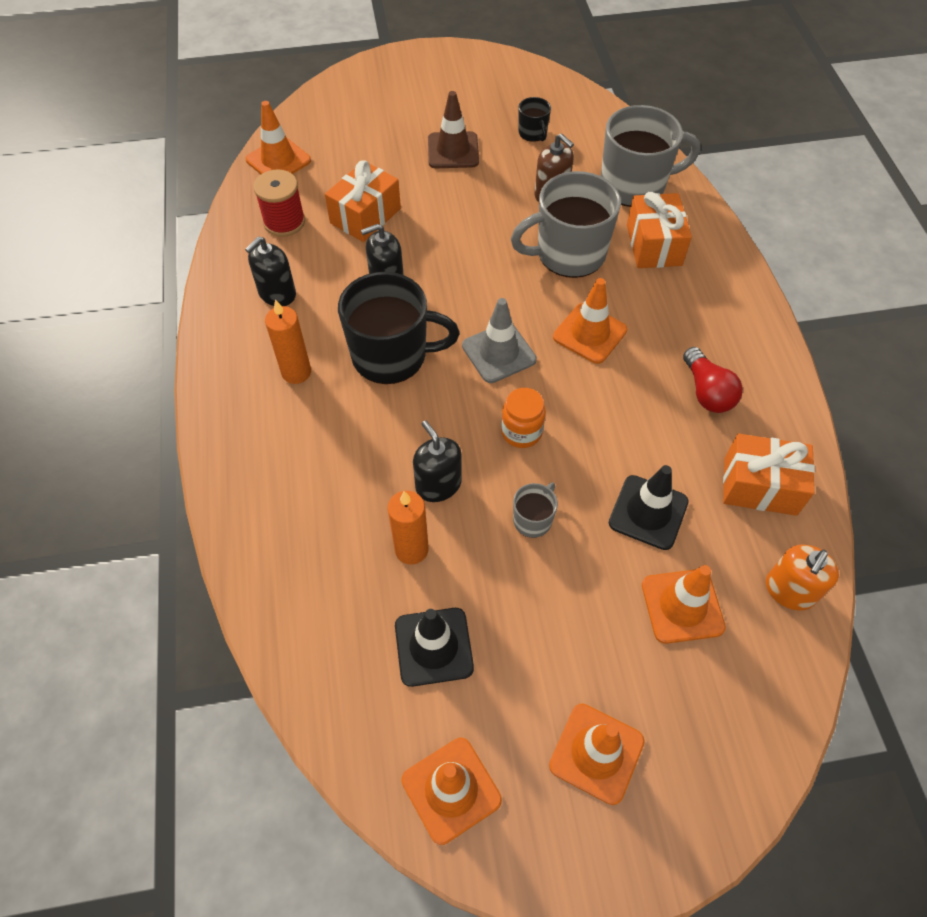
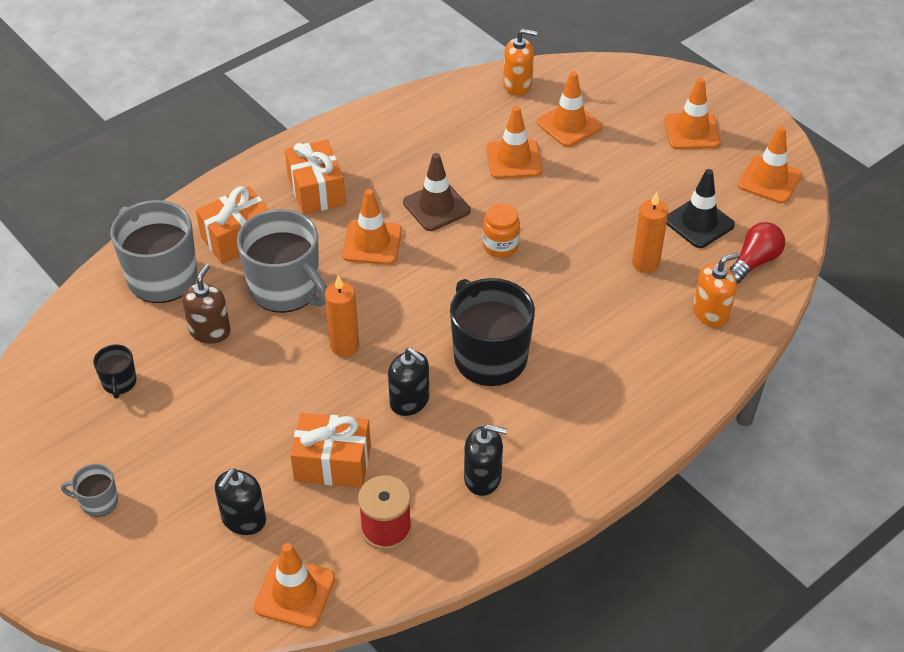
camera: 120 degrees left, 10 degrees down
(296, 372) = (556, 412): orange candle -> orange candle (344, 346)
(304, 569) = (711, 313): none -> orange soap dispenser
(438, 485) = (584, 272): black soap dispenser -> black soap dispenser (243, 519)
(453, 150) = (186, 437): brown traffic cone -> brown traffic cone (436, 207)
(499, 353) = (434, 289): grey traffic cone -> none
(533, 133) = (119, 382): black mug -> black mug turned 135 degrees clockwise
(533, 519) = (568, 212): grey mug -> grey mug (98, 502)
(648, 512) = (514, 159): black traffic cone -> orange traffic cone
(707, 392) = (383, 161): red light bulb -> red light bulb (754, 262)
(760, 486) = (448, 115): orange gift -> orange gift (316, 190)

